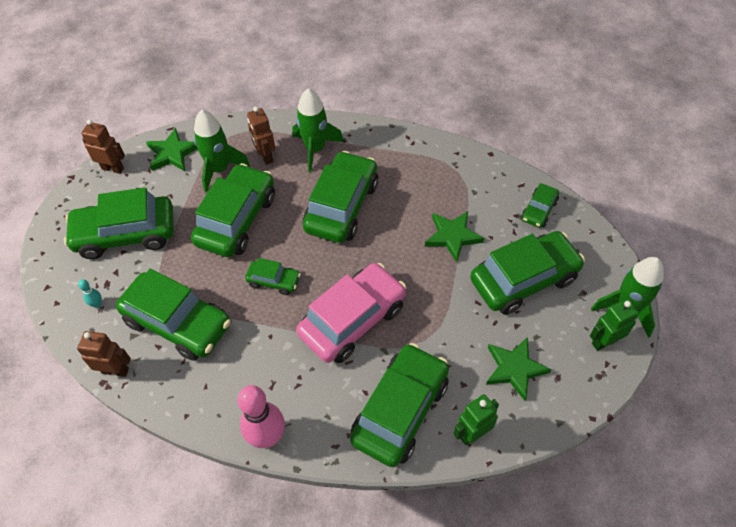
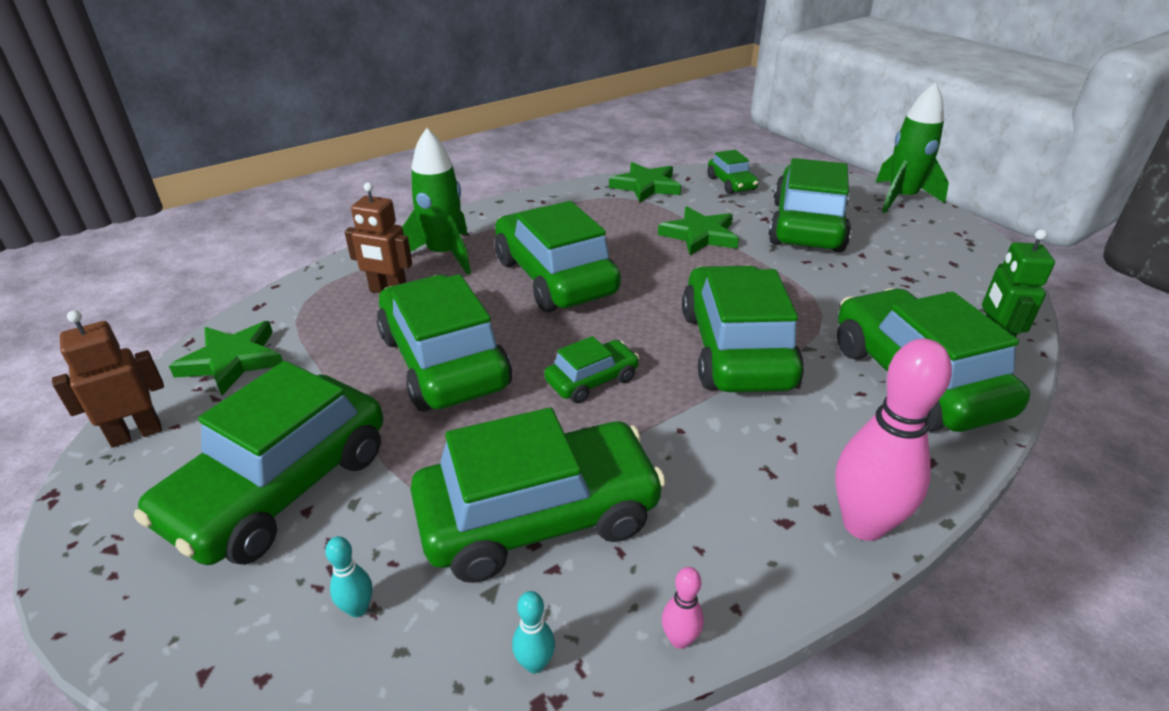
camera: 50 degrees left, 20 degrees down
(115, 370) = (535, 663): brown robot -> turquoise bowling pin
(157, 406) = (679, 639): none -> pink bowling pin
(219, 169) = (339, 334): green rocket -> none
(353, 320) = (736, 349): pink car -> green car
(514, 369) = (920, 280): green star -> green star (646, 186)
(604, 341) = (929, 223): green robot -> none

